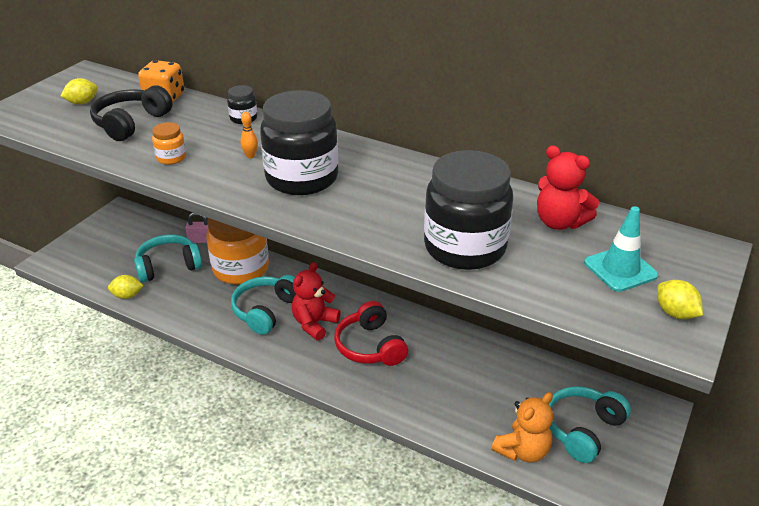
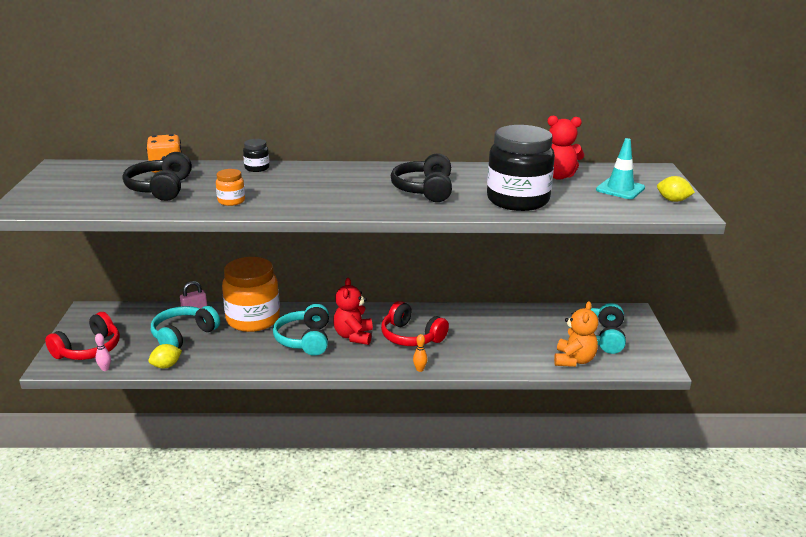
camera: 30 degrees left, 10 degrees down
(80, 280) = (105, 369): none -> pink bowling pin
(82, 103) = (91, 185): yellow lemon -> none
(85, 254) = (89, 349): none -> red headphones
(250, 156) = (296, 187): orange bowling pin -> orange bowling pin (419, 369)
(302, 178) = (355, 191): black jar -> none
(376, 198) = (424, 190): none -> black headphones

